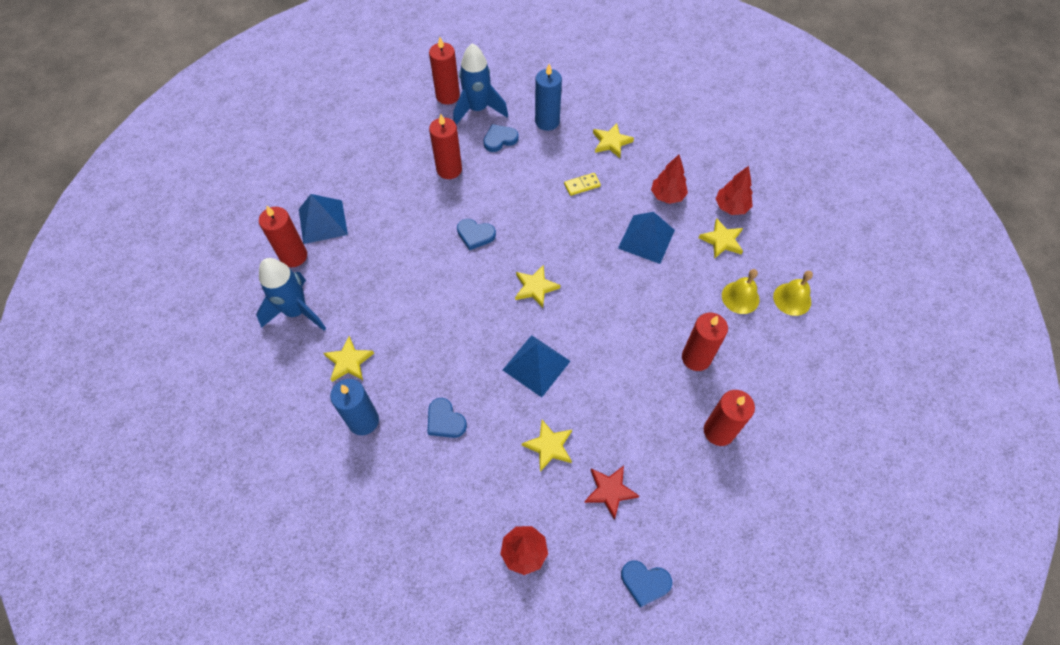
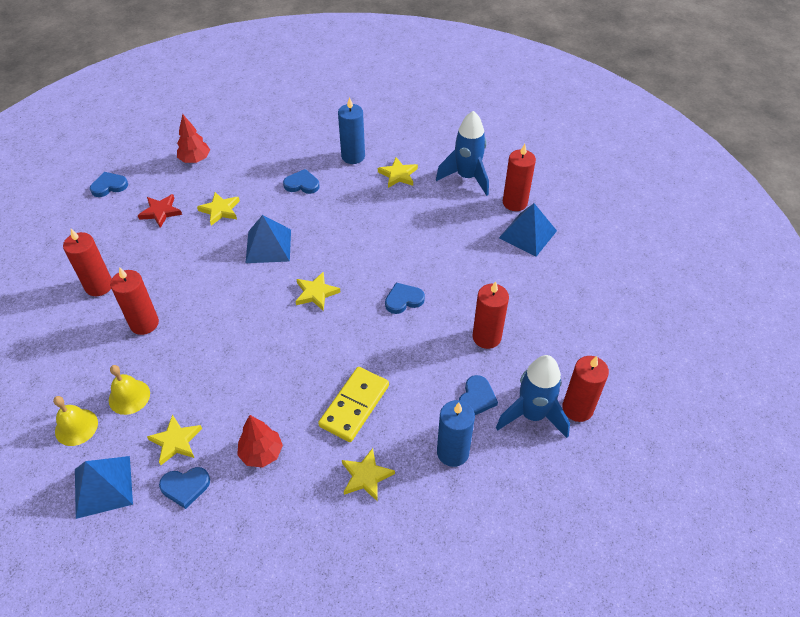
camera: 140 degrees right, 10 degrees down
(582, 185) = (354, 406): yellow domino -> yellow domino, size x1.92
(646, 239) = (252, 394): blue pyramid -> blue pyramid (103, 486)
(731, 207) = (185, 487): red tree -> blue heart

